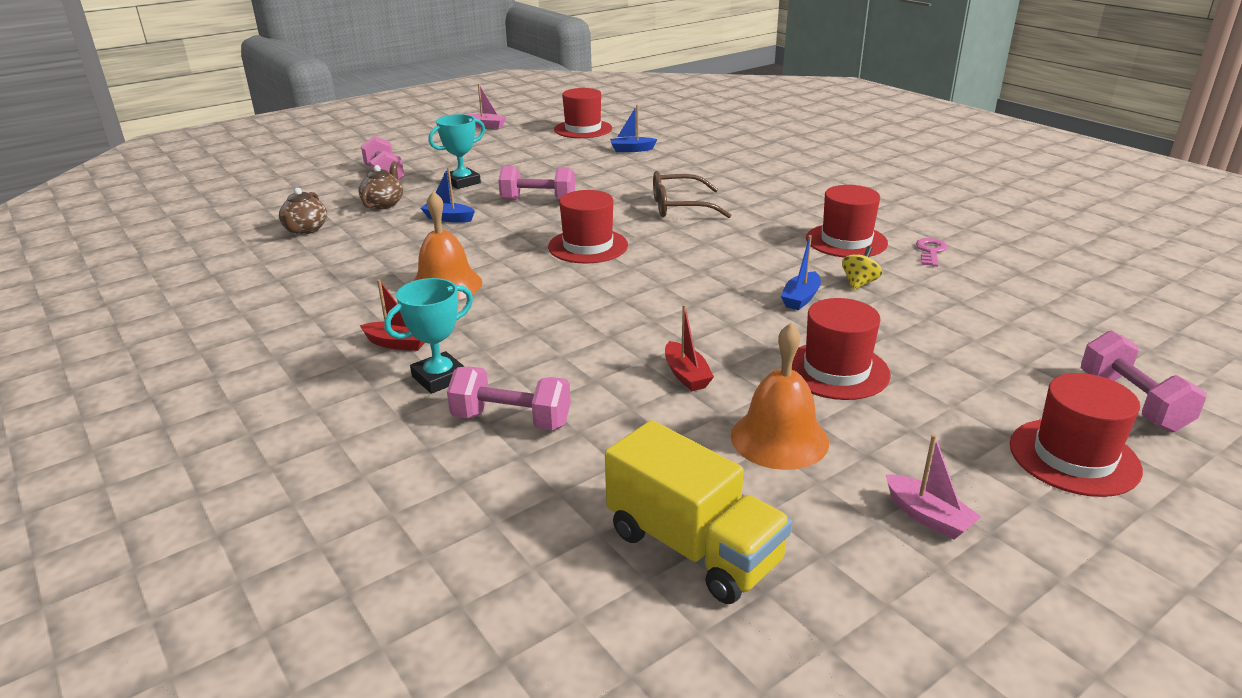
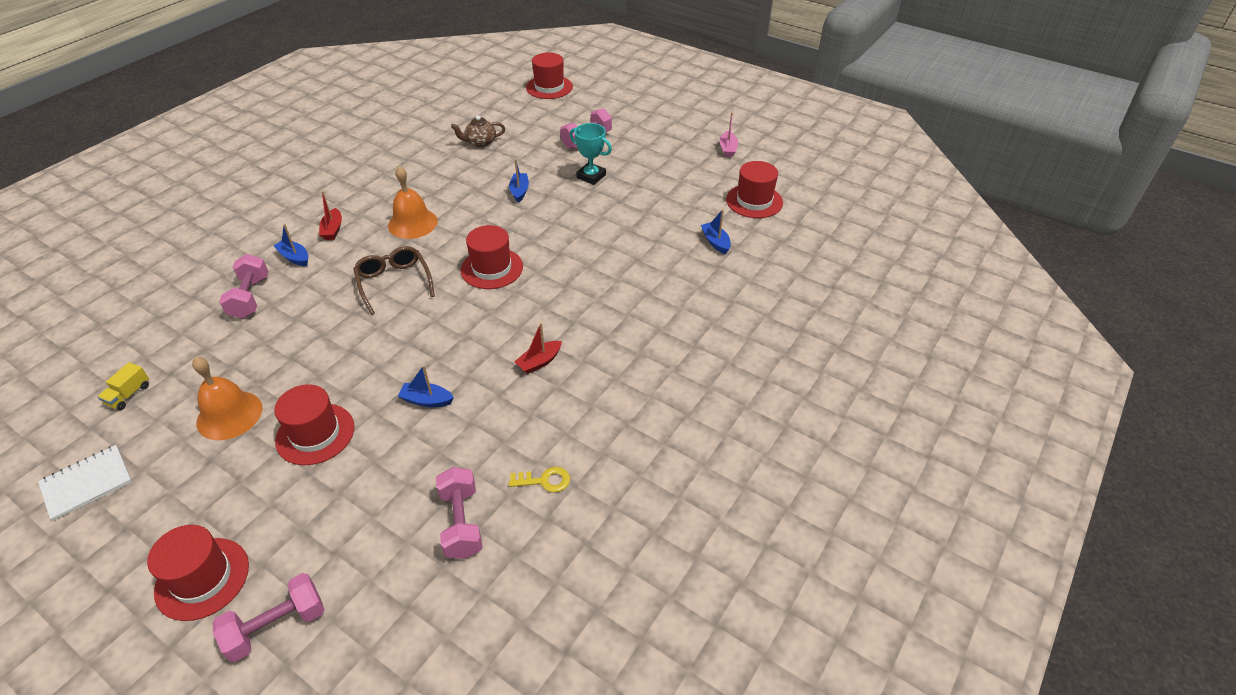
camera: 70 degrees right, 15 degrees up
(383, 204) = (534, 157): brown teapot -> none
(439, 378) = (294, 257): turquoise trophy -> blue boat
(538, 200) = (570, 222): pink dumbbell -> pink dumbbell (461, 523)
(679, 207) = (588, 299): brown glasses -> brown glasses (394, 282)
(686, 375) = (304, 358): red boat -> red boat (539, 362)
(693, 547) = (129, 395): yellow truck -> yellow truck, size x0.46
(846, 241) = (550, 417): red hat -> red hat (549, 87)
(859, 283) = (463, 434): yellow spinning top -> none
(897, 584) = (87, 483): none -> white notebook
(928, 516) = (144, 495): pink boat -> none
(930, 251) = (544, 480): pink key -> yellow key

